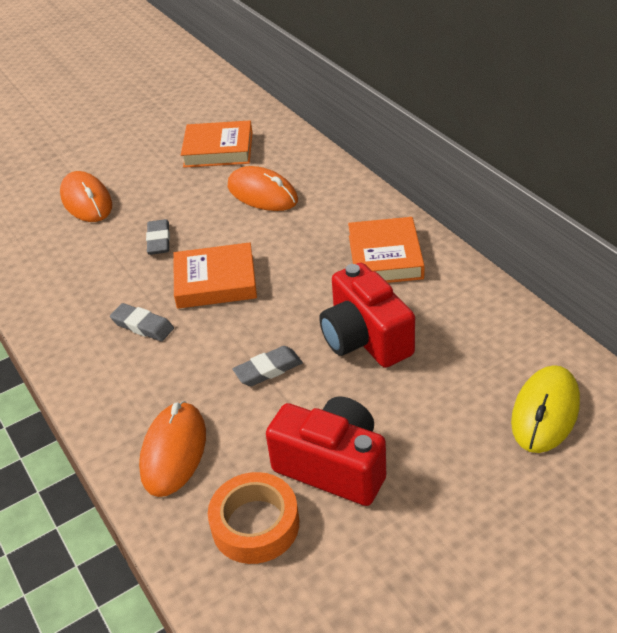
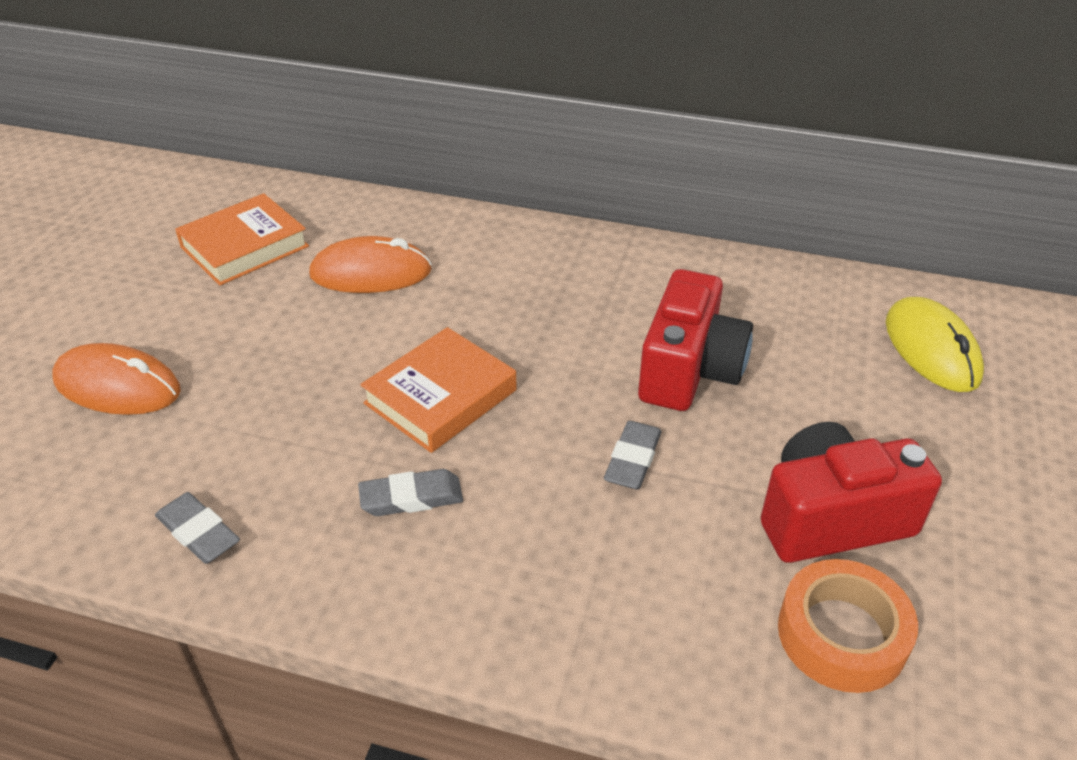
camera: 45 degrees left, 0 degrees up
(159, 240) = (298, 386): grey eraser -> grey eraser (199, 532)
(174, 451) = (648, 619): orange mouse -> none
(365, 338) = (689, 370): red camera -> red camera turned 90 degrees counterclockwise
(385, 257) = (601, 279): orange book -> none

